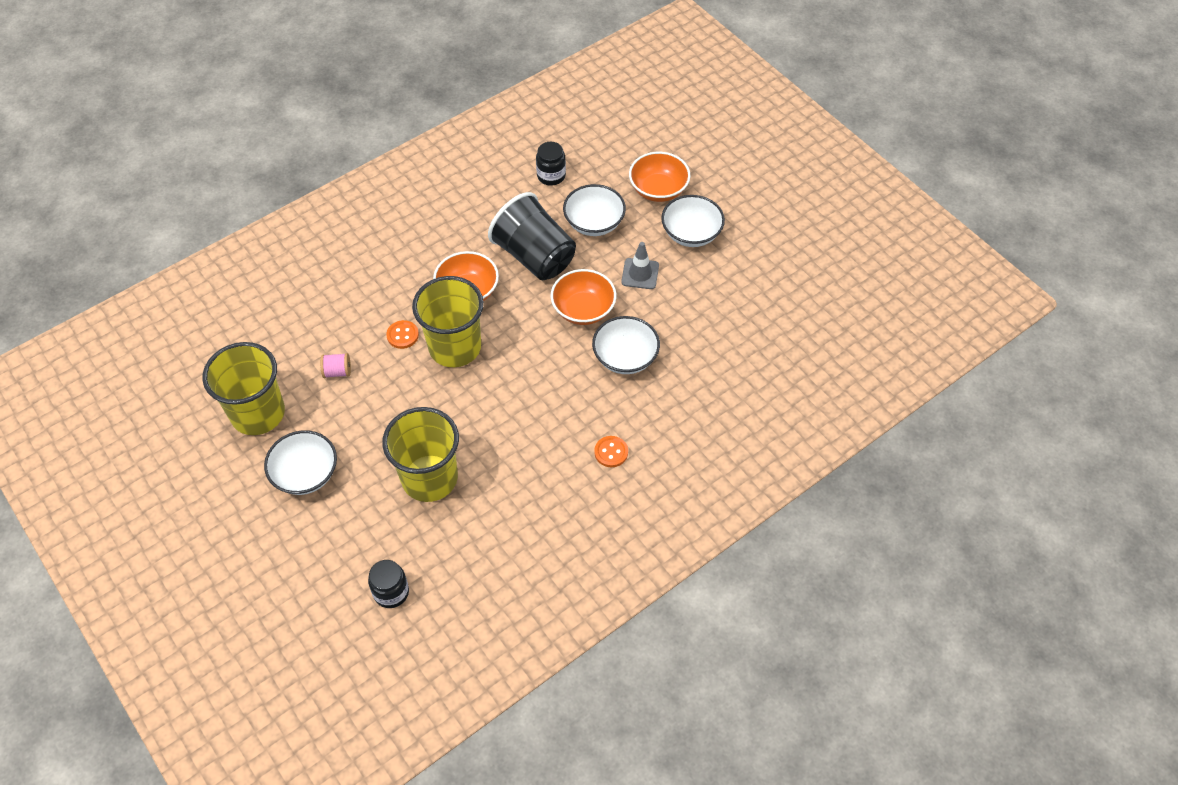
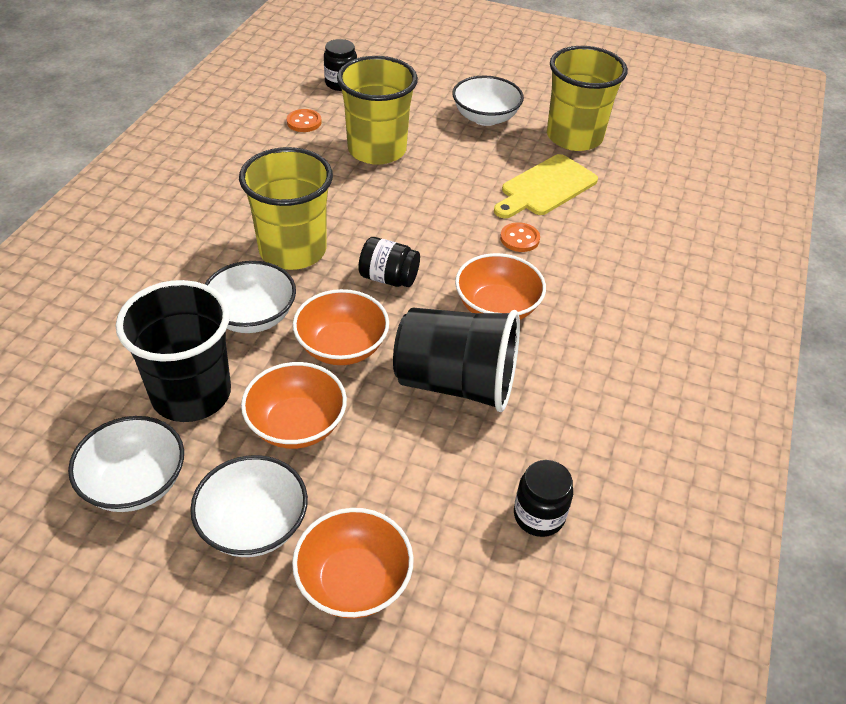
camera: 145 degrees right, 10 degrees down
(337, 372) = (545, 187): pink spool -> yellow cutting board
(455, 347) = (455, 250): yellow cup -> yellow cup (292, 250)
(518, 346) = (388, 278): none -> black jar
(594, 223) = (414, 469): white bowl -> white bowl (135, 483)
(611, 452) = (212, 227): orange button -> orange button (304, 122)
(640, 274) = (296, 425): grey traffic cone -> orange bowl
(689, 319) = (191, 394): none -> black cup

